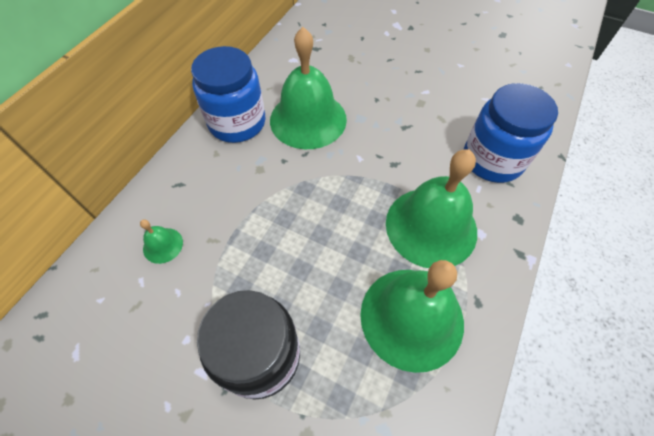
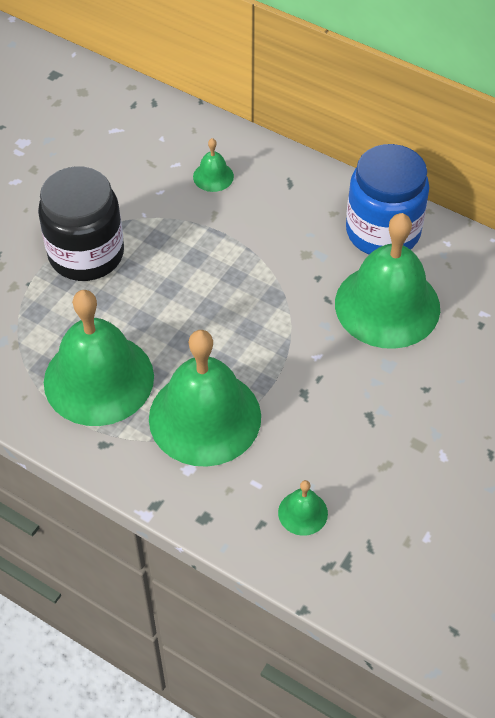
camera: 95 degrees right, 5 degrees down
(492, 160) = (303, 513): blue jar -> green bell

